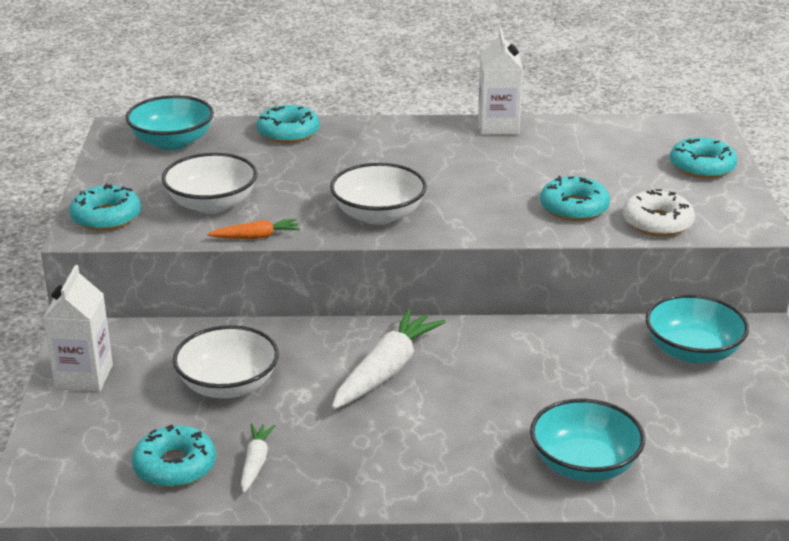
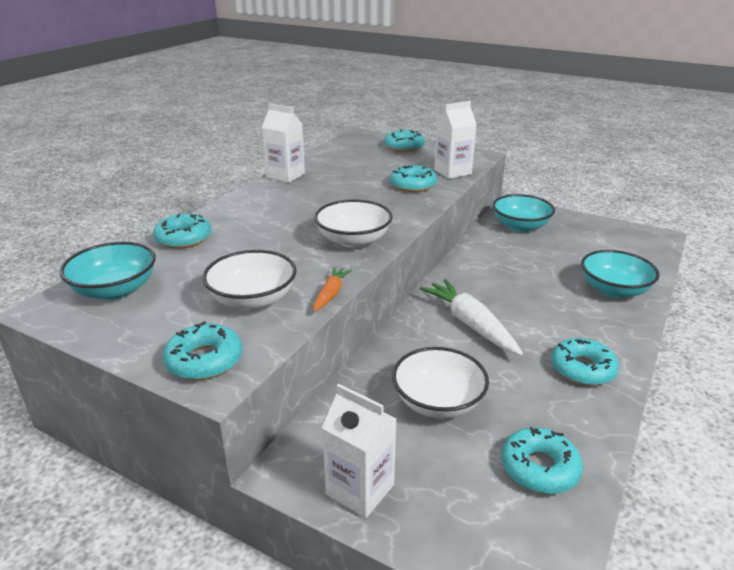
camera: 60 degrees left, 0 degrees up
(255, 463) = (555, 419): white carrot -> none
(364, 467) = (582, 369): none -> turquoise donut
(657, 222) = (452, 172): white donut -> white carton

